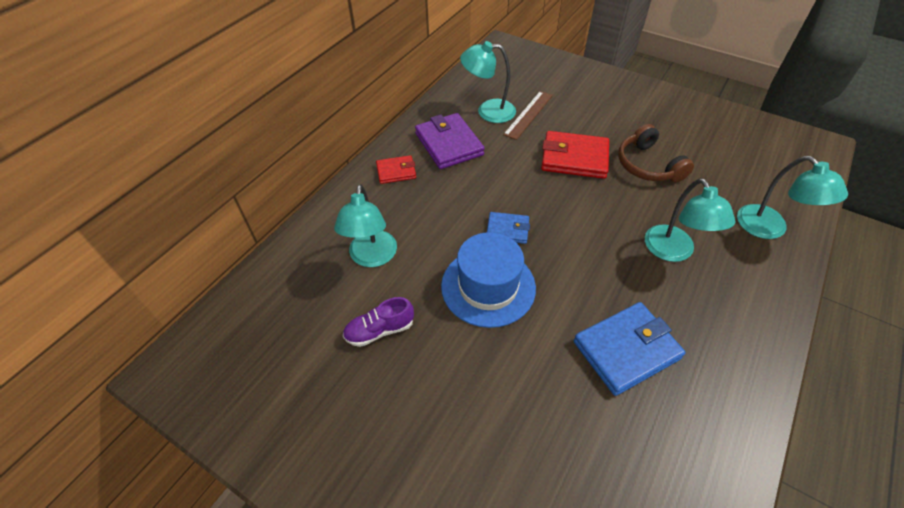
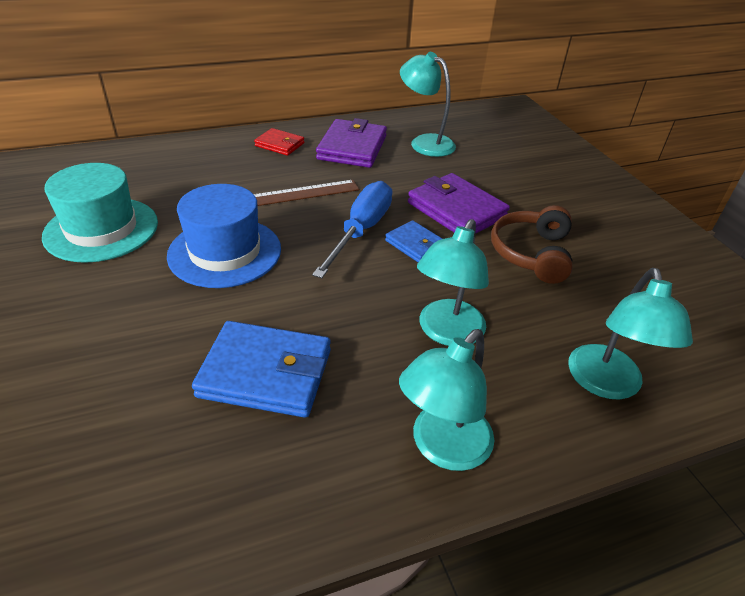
camera: 35 degrees right, 10 degrees down
(372, 257) = (172, 184): turquoise lamp -> turquoise lamp (442, 448)
(380, 330) = (101, 229): purple shoe -> turquoise hat
(507, 229) = (306, 225): blue wallet -> blue wallet (415, 244)
(528, 114) = (461, 161): brown ruler -> brown ruler (303, 193)
(544, 211) = (361, 231): none -> blue screwdriver
(574, 158) = (456, 210): red wallet -> purple wallet

